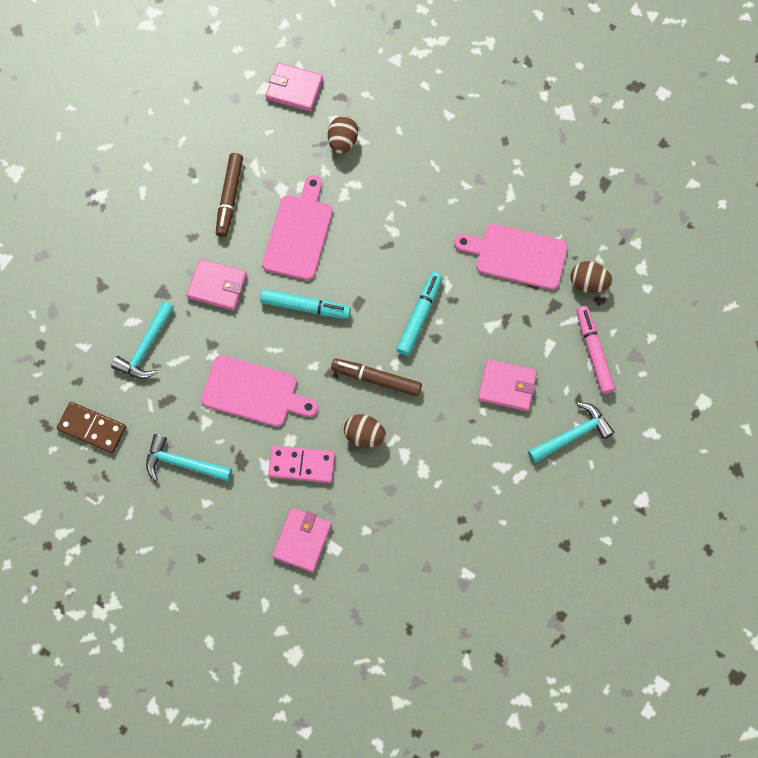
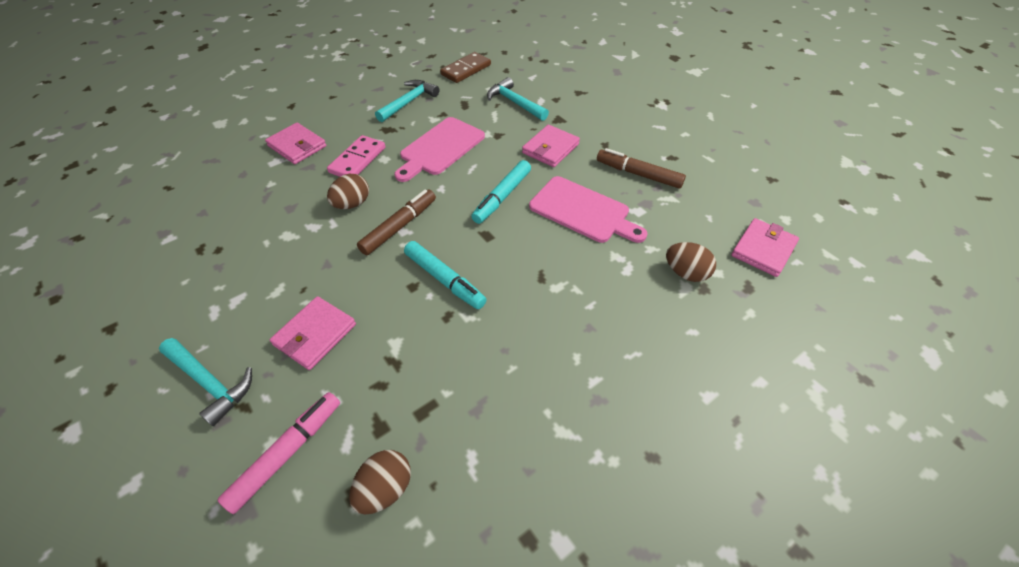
camera: 110 degrees right, 20 degrees down
(516, 256) = (470, 406): pink cutting board -> none
(572, 435) = (210, 382): turquoise hammer -> turquoise hammer turned 45 degrees counterclockwise
(594, 352) = (287, 453): pink marker -> pink marker turned 60 degrees counterclockwise

